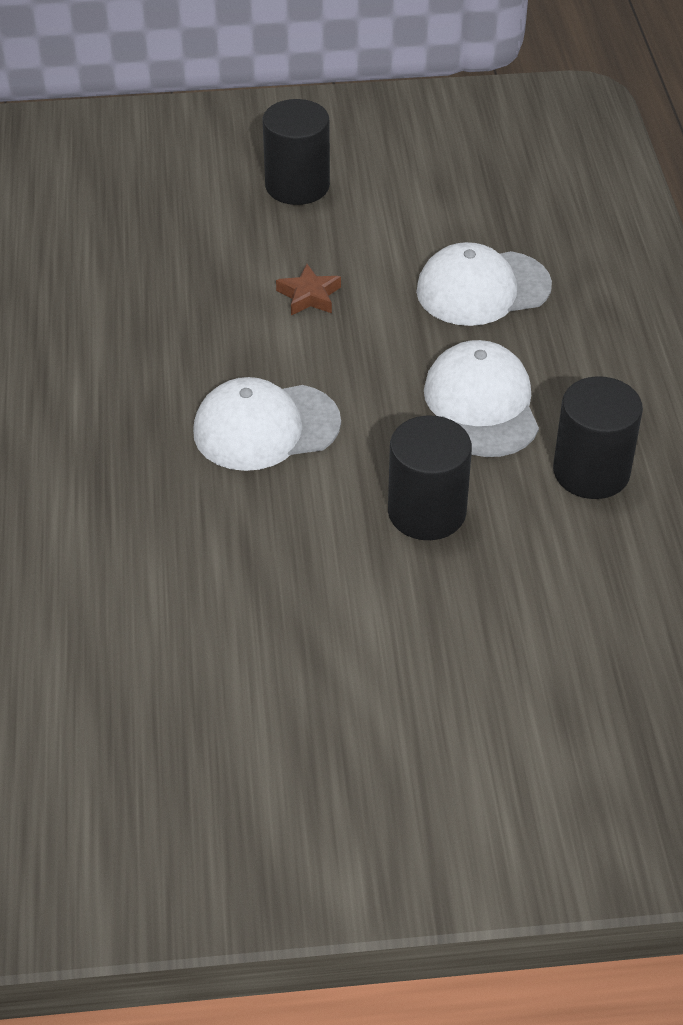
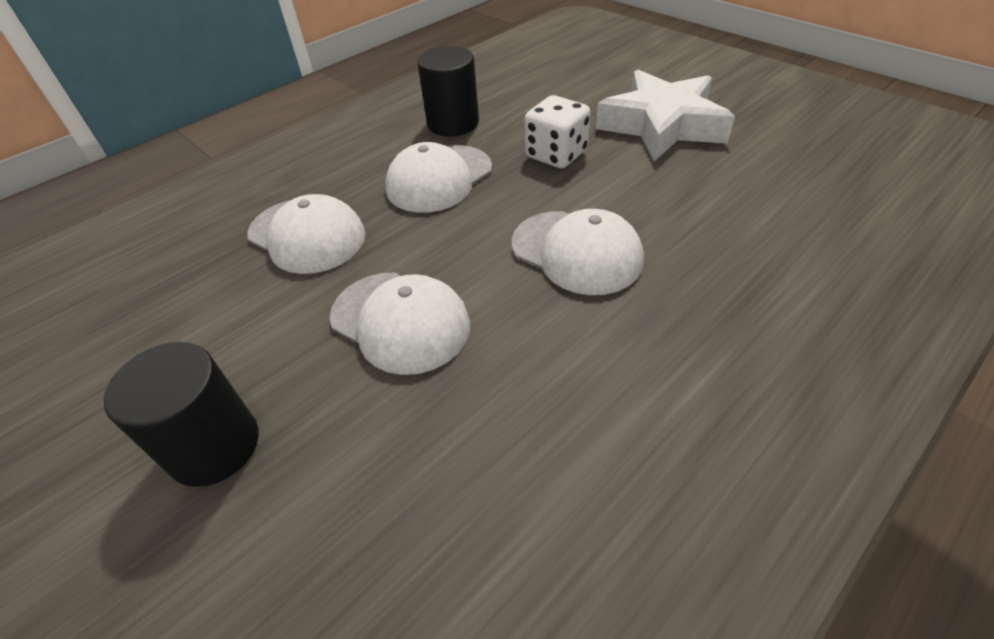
camera: 125 degrees left, 0 degrees up
(309, 296) = (400, 321): brown star -> white cap
(382, 642) = (662, 125): none -> white star
(427, 512) = (556, 155): black cylinder -> white dice

